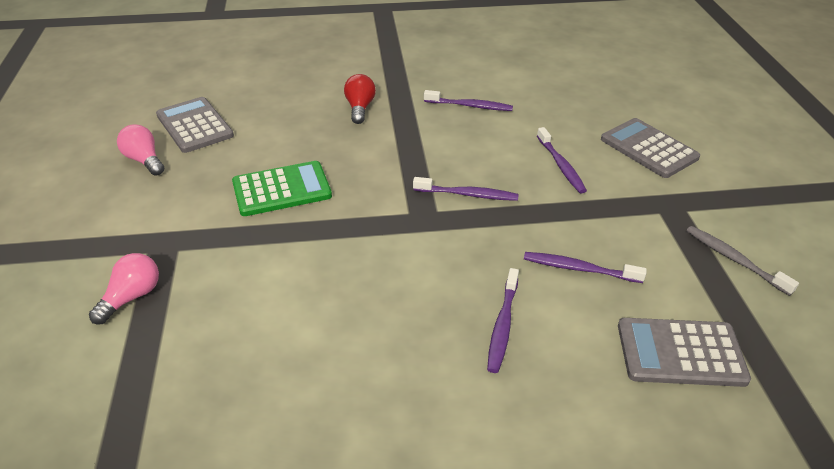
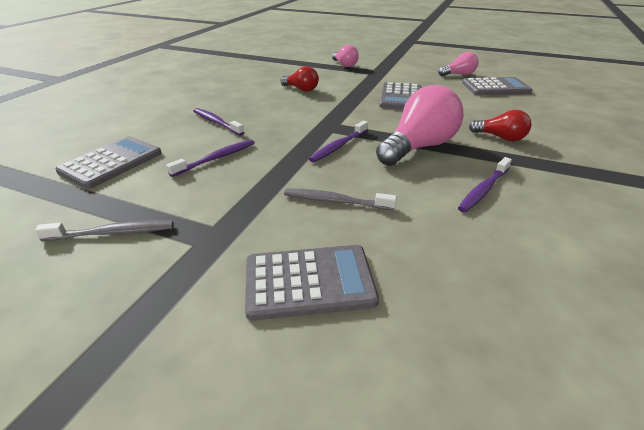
camera: 120 degrees right, 5 degrees down
(282, 189) = (400, 97): green calculator -> grey calculator
(308, 298) = (301, 89): none -> red light bulb
(423, 147) = (418, 147): none -> pink light bulb
(561, 165) = (335, 201): purple toothbrush -> grey toothbrush

